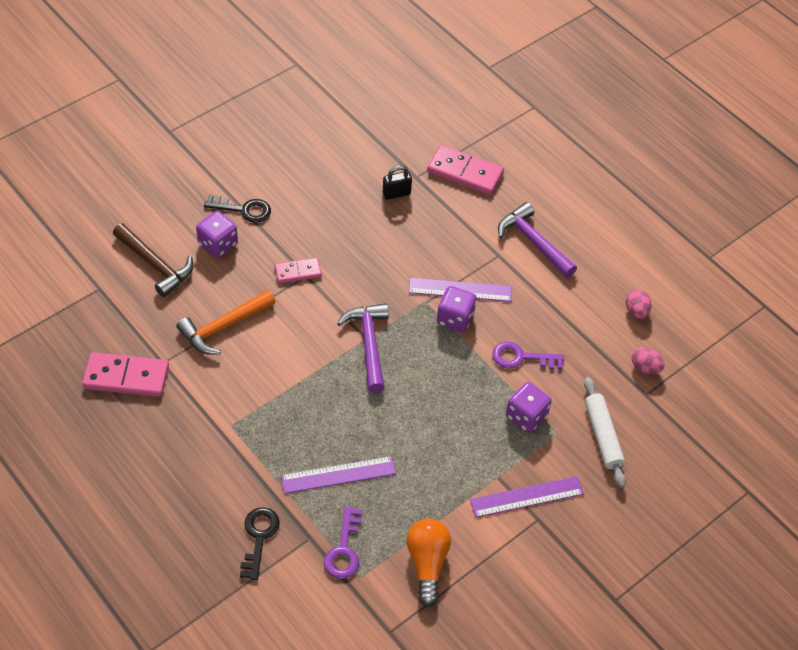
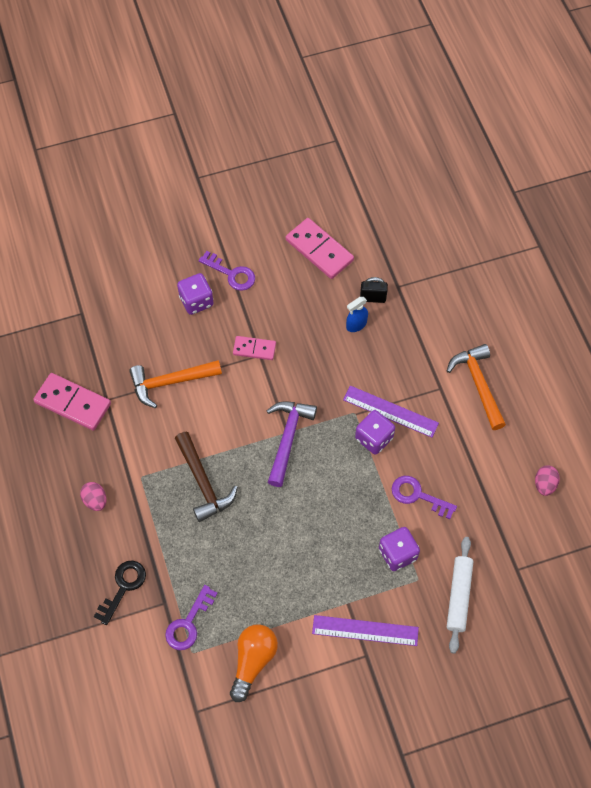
camera: 25 degrees right, 10 degrees up
(155, 264) = (136, 304): brown hammer -> brown hammer (203, 482)
(243, 209) = (231, 274): black key -> purple key
(338, 475) = (211, 553): purple ruler -> none
(391, 222) = (356, 325): none -> blue spray bottle
(464, 172) = (444, 295): pink domino -> pink domino (319, 250)
(533, 242) = (478, 384): purple hammer -> orange hammer
(645, 368) = (528, 543): pink egg -> pink egg (95, 500)

